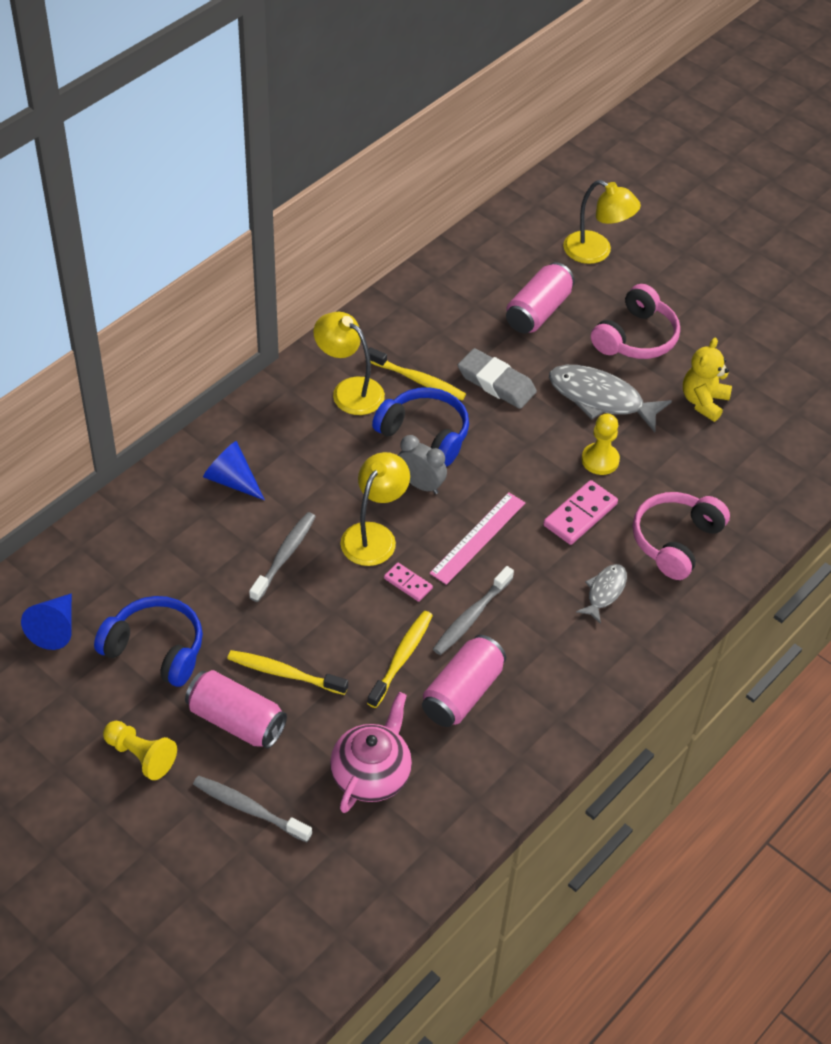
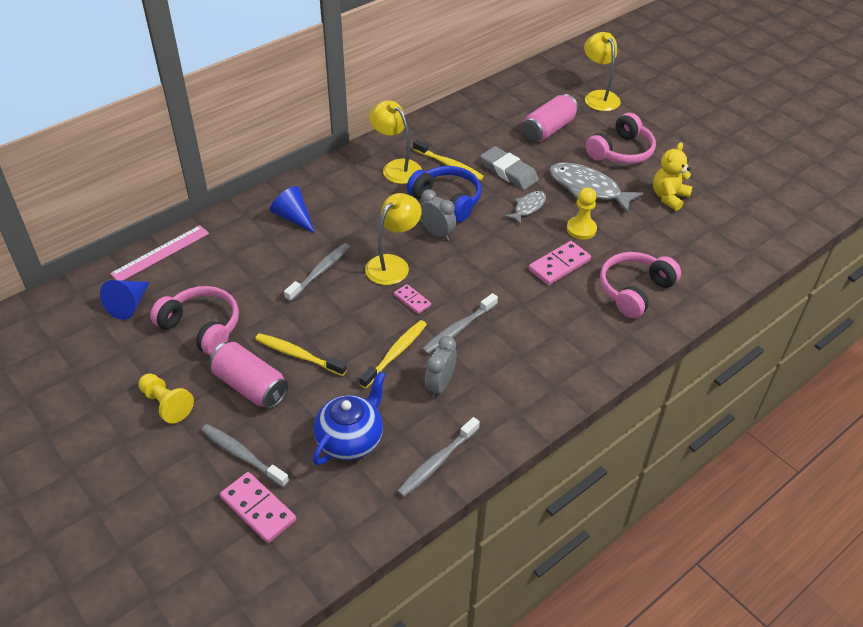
camera: 10 degrees right, 5 degrees down
(156, 649) = (202, 327): blue headphones -> pink headphones
(284, 871) = (258, 509): none -> pink domino
(371, 774) = (350, 440): pink teapot -> blue teapot
(462, 693) = (440, 385): pink can -> grey clock
(477, 790) = (437, 462): none -> grey toothbrush
(478, 538) = (475, 273): pink ruler -> pink ruler (161, 253)
(596, 252) = (598, 97): yellow lamp -> yellow lamp turned 150 degrees counterclockwise
(604, 592) = (571, 322): grey fish -> grey fish (528, 207)

